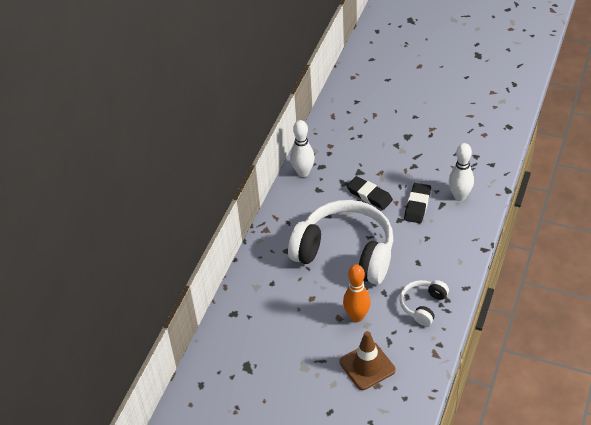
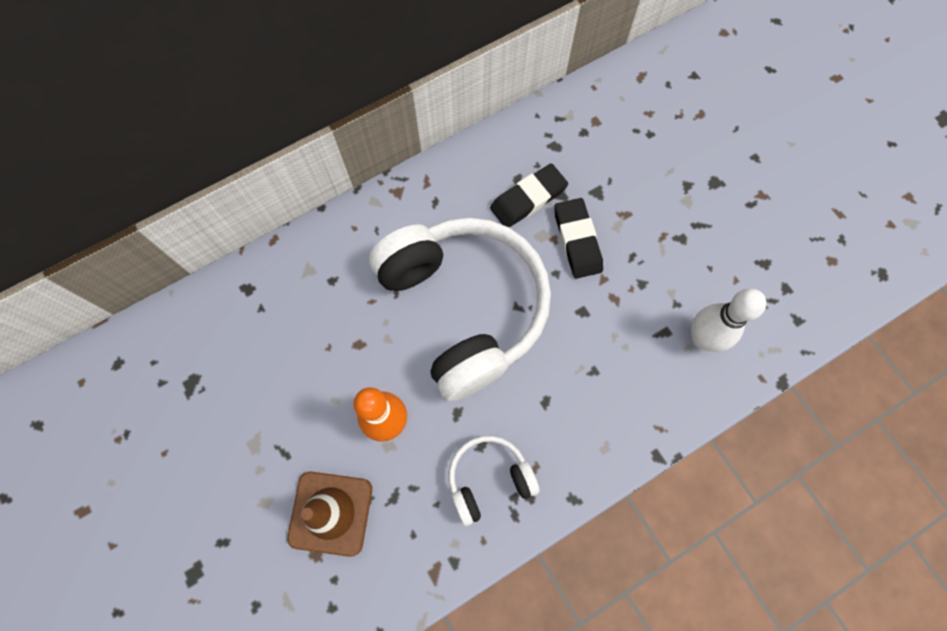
camera: 35 degrees right, 25 degrees up
(303, 173) = (522, 138): white bowling pin -> none
(417, 205) = (628, 307): black eraser -> black eraser (528, 199)

